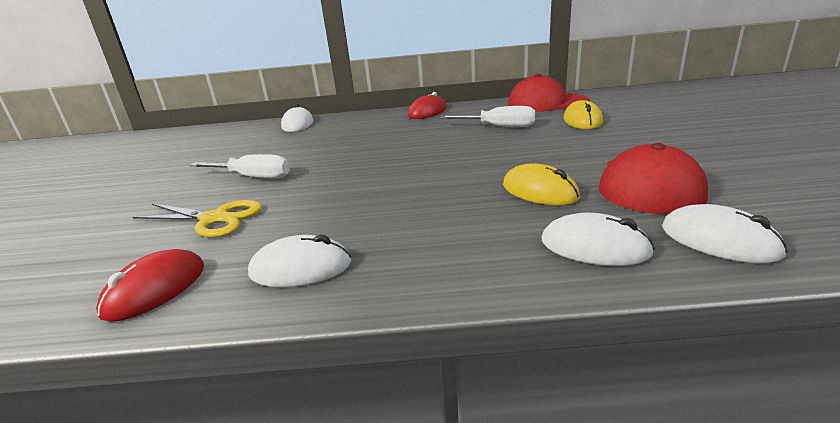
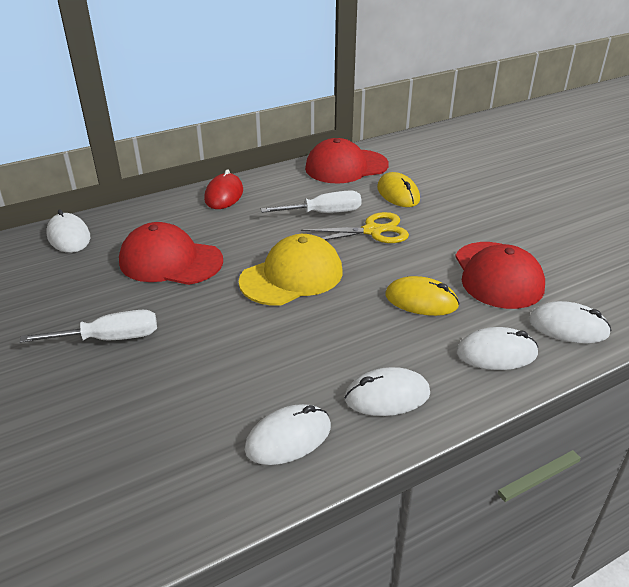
camera: 30 degrees left, 10 degrees up
(155, 289) = (171, 502): red mouse -> none
(215, 219) = (133, 407): yellow scissors -> yellow scissors (373, 231)
(347, 142) = (170, 261): none -> red cap
(430, 160) = (292, 276): none -> yellow cap
(430, 257) = (387, 396): none -> white mouse

